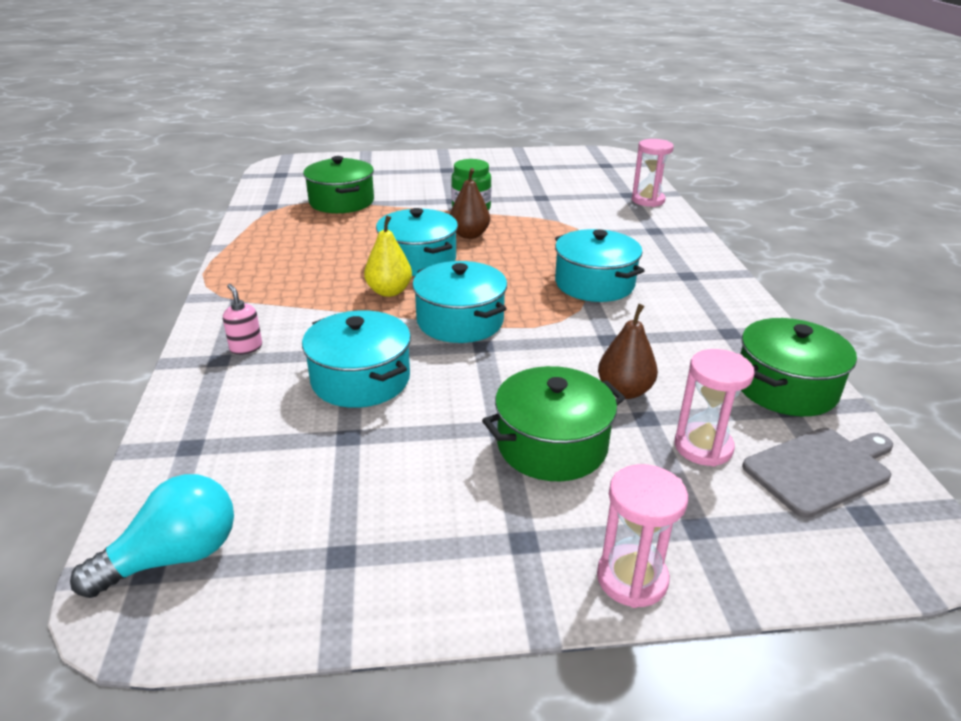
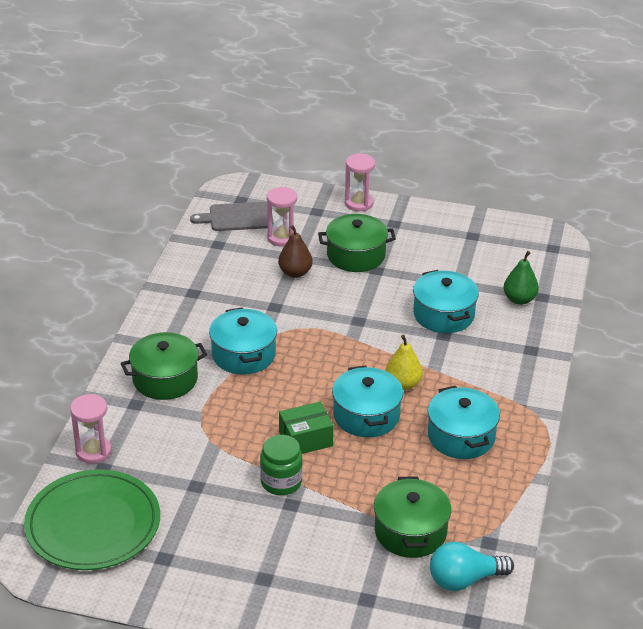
camera: 160 degrees left, 5 degrees up
(174, 557) = (543, 250): turquoise light bulb -> turquoise light bulb (464, 580)
(234, 431) = (519, 299): none -> green pear
(246, 347) = (513, 355): pink soap dispenser -> none
(460, 321) = (363, 343): turquoise pot -> turquoise pot (461, 436)
(469, 235) = (305, 439): brown pear -> green box
(596, 172) = (93, 524): none -> green plate
(785, 387) = (204, 254): green pot -> green pot (165, 379)

